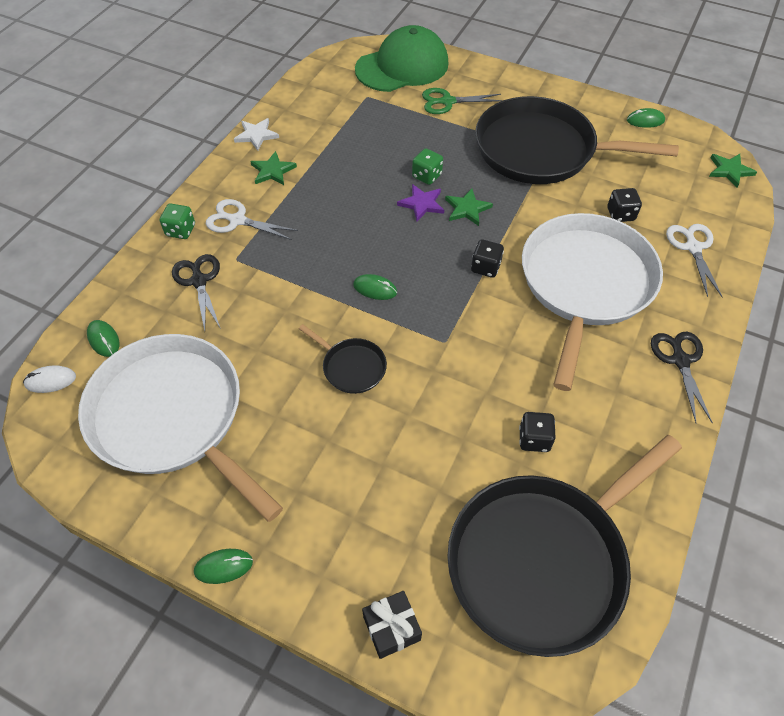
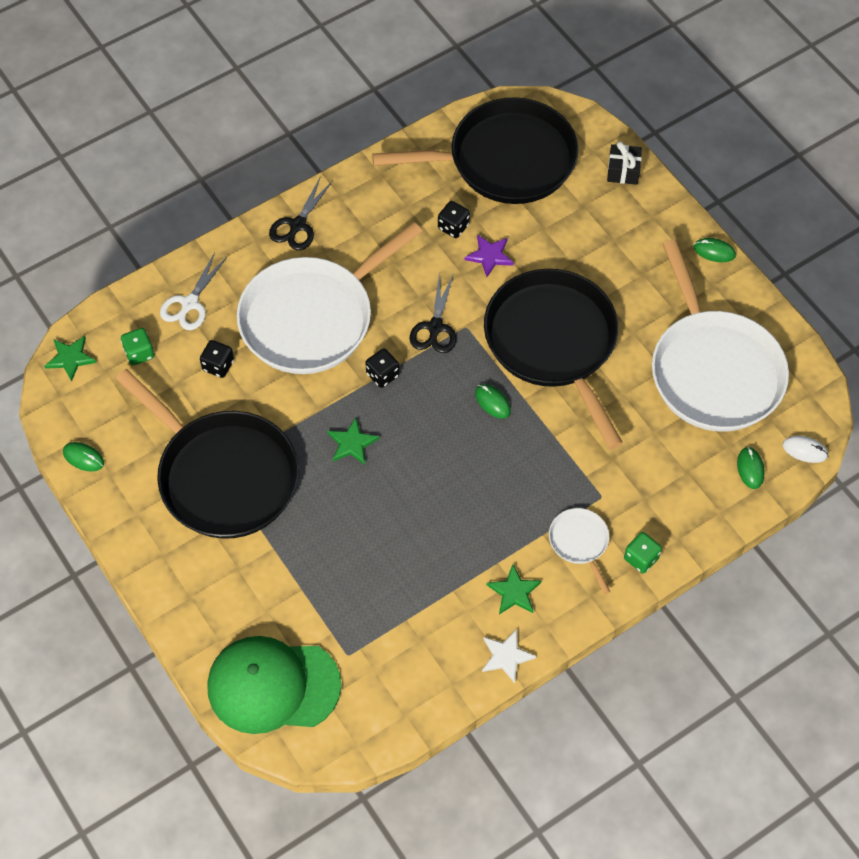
camera: 150 degrees left, 5 degrees up
(199, 281) = (645, 488): black scissors -> black scissors (435, 327)
(237, 220) = (580, 542): white scissors -> white pan
(351, 367) = (553, 343): black pan -> black pan, size x2.36
(422, 204) = (390, 471): purple star -> purple star (489, 256)
(427, 176) = (362, 503): green dice -> green dice (139, 353)
(447, 102) = (264, 596): green scissors -> none

